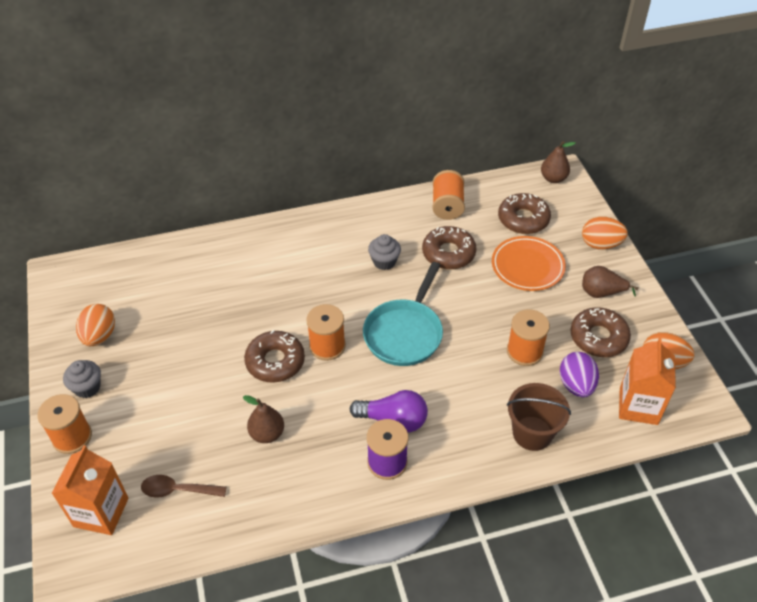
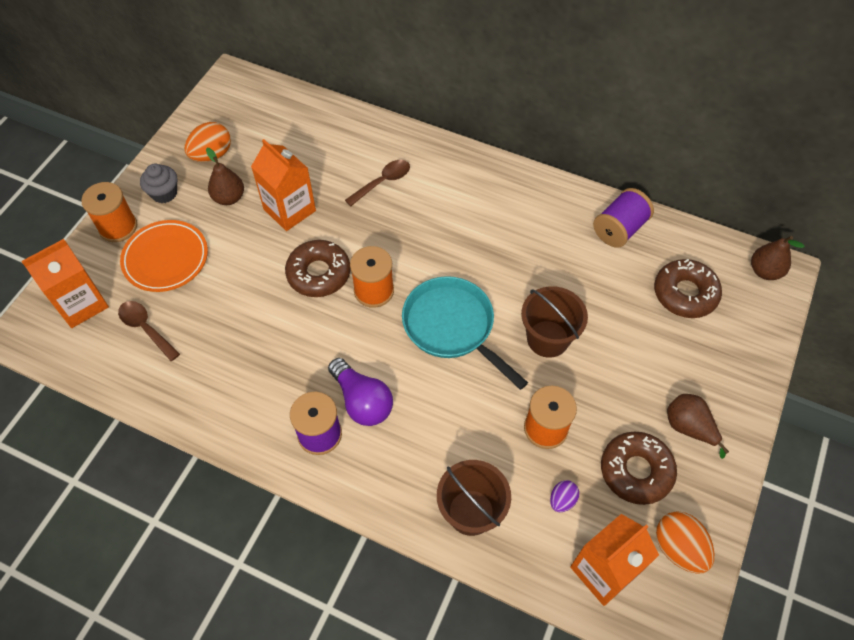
camera: 40 degrees right, 10 degrees up
(206, 334) = (289, 210): none -> orange carton
(258, 273) = (383, 182): none -> brown spoon
(267, 434) = (252, 333): brown pear -> brown pear (229, 198)
(384, 261) = (502, 245): grey cupcake -> none
(405, 333) = (452, 327): turquoise pan -> turquoise pan turned 75 degrees clockwise
(447, 206) = (619, 229): orange spool -> purple spool
(448, 253) = (571, 278): brown donut -> none
(471, 299) = (547, 339): none -> brown bucket
(527, 266) = (638, 345): orange plate -> orange plate (166, 258)
(576, 385) = (562, 500): purple egg -> purple egg, size x0.57
(600, 244) = (743, 376): orange egg -> none

